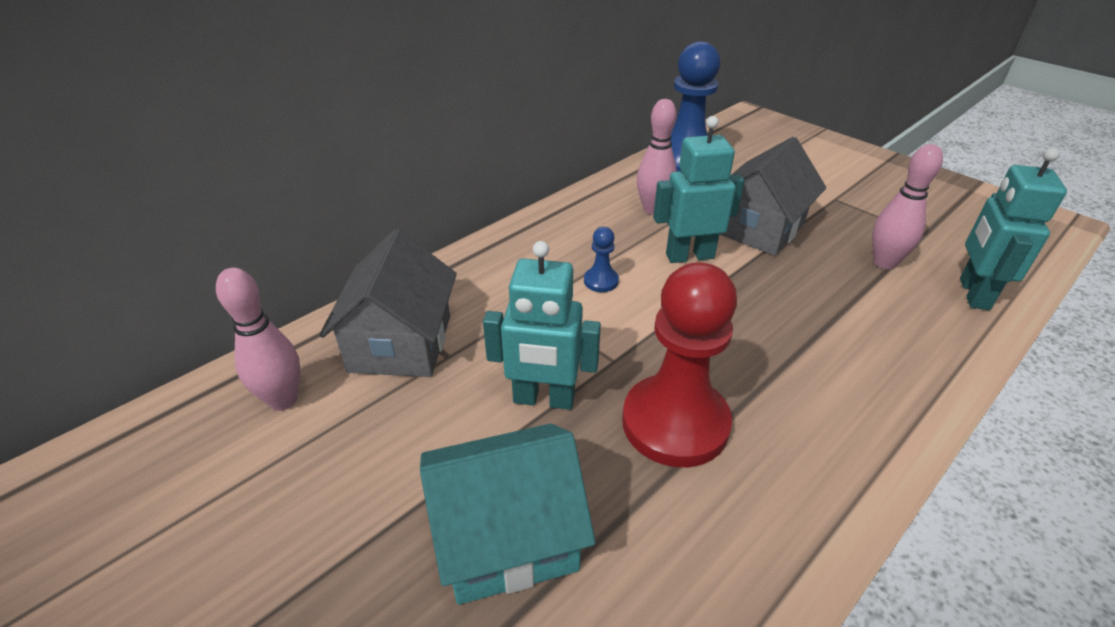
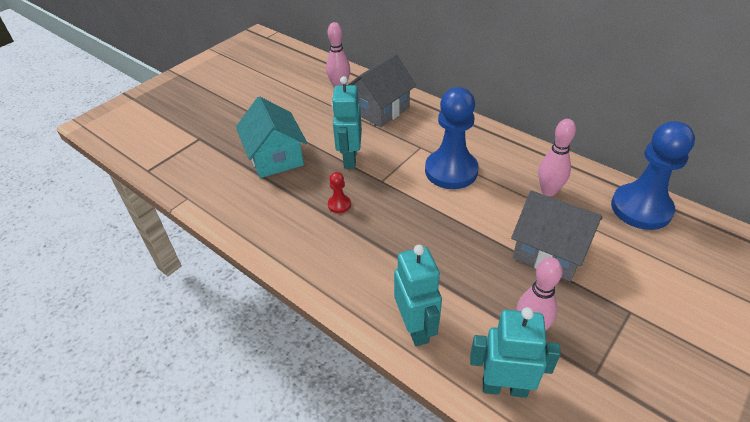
camera: 85 degrees right, 5 degrees up
(401, 343) = (380, 109): grey house -> grey house turned 45 degrees counterclockwise
(601, 281) = (451, 171): blue pawn -> blue pawn, size x2.39
(675, 423) = (339, 204): red pawn -> red pawn, size x0.42
(689, 256) = (494, 211): turquoise robot -> turquoise robot (416, 328)

